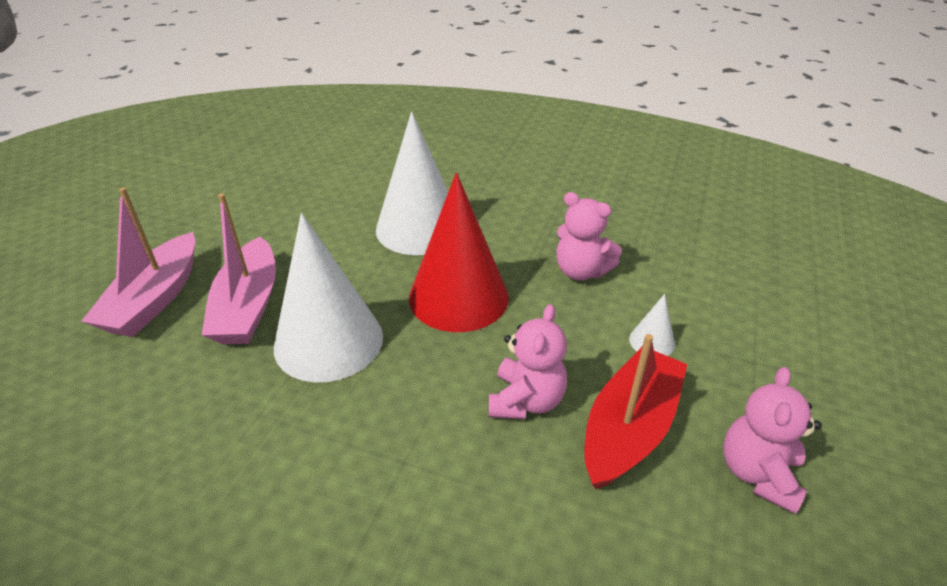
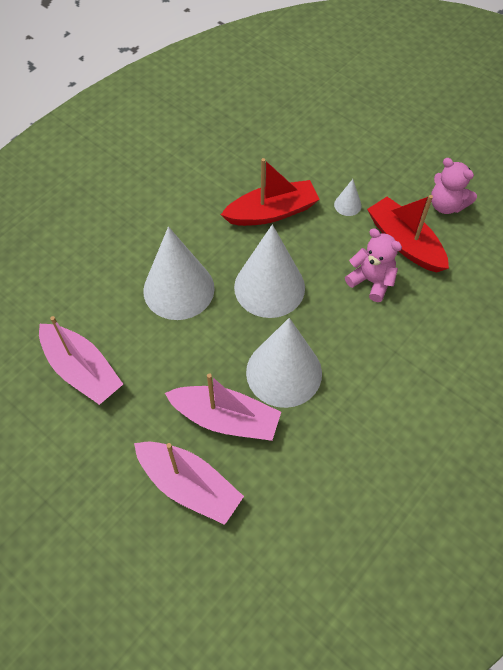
camera: 70 degrees left, 20 degrees up
(292, 195) = (82, 370): none -> pink boat
(458, 297) = (269, 287): red cone -> white cone
(581, 271) = (272, 212): pink teddy bear -> red boat

